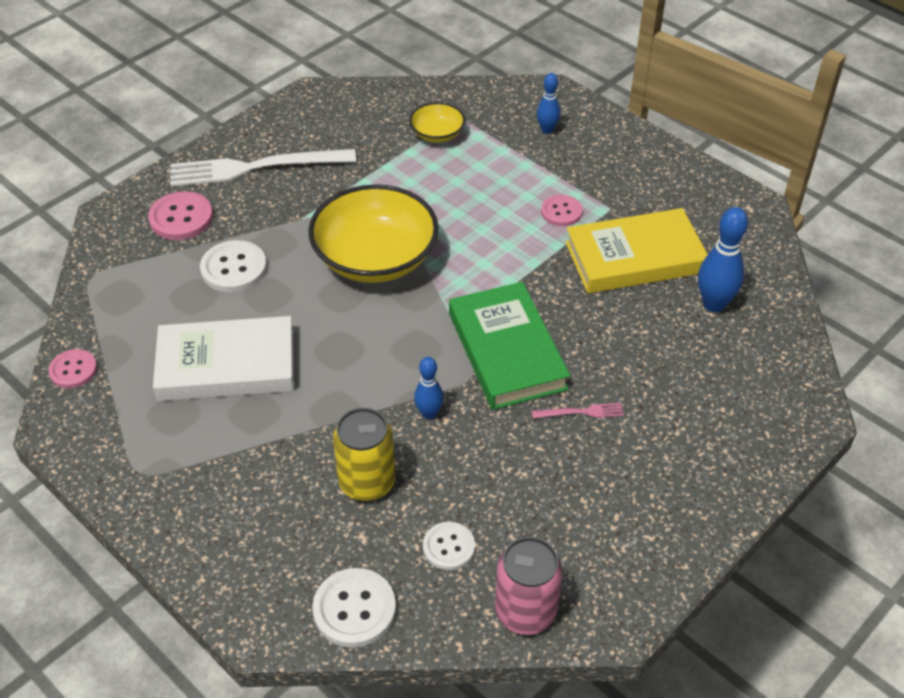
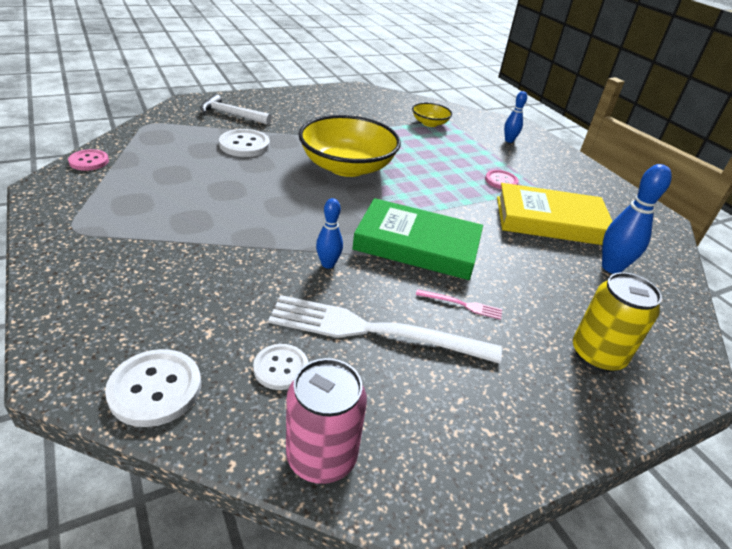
camera: 15 degrees right, 10 degrees down
(181, 218) = (231, 114): pink button -> white hammer
(227, 365) = (195, 190): white book -> none
(255, 167) = (298, 107): white fork -> white fork (374, 331)
(367, 482) = (243, 293): yellow can -> yellow can (597, 355)
(507, 351) = (417, 245): green book -> green book turned 75 degrees counterclockwise

